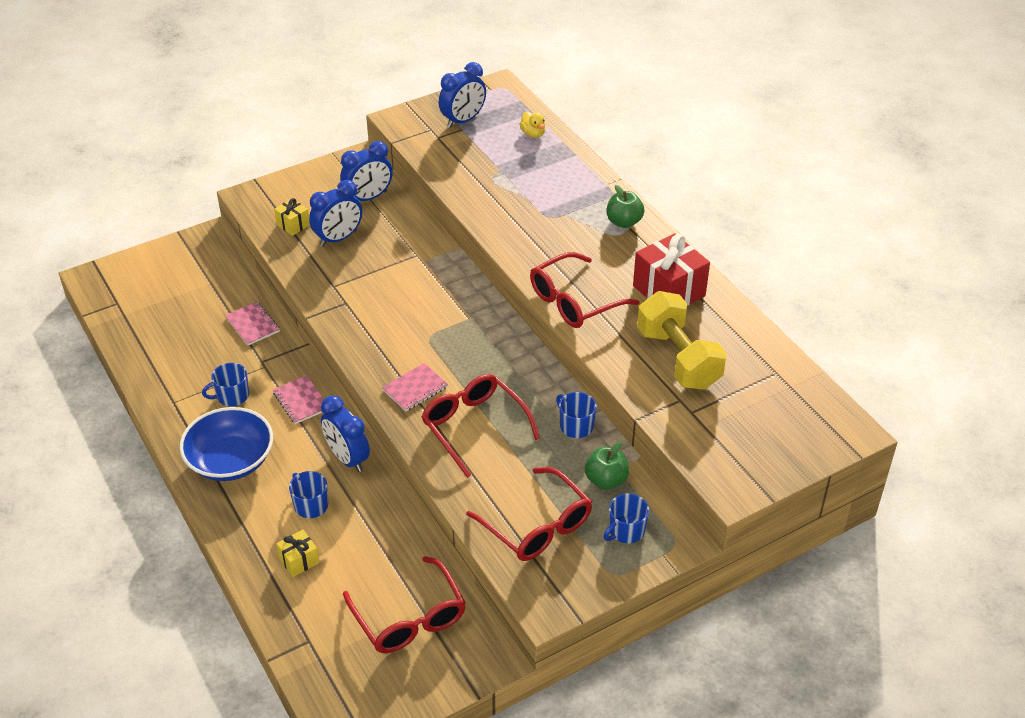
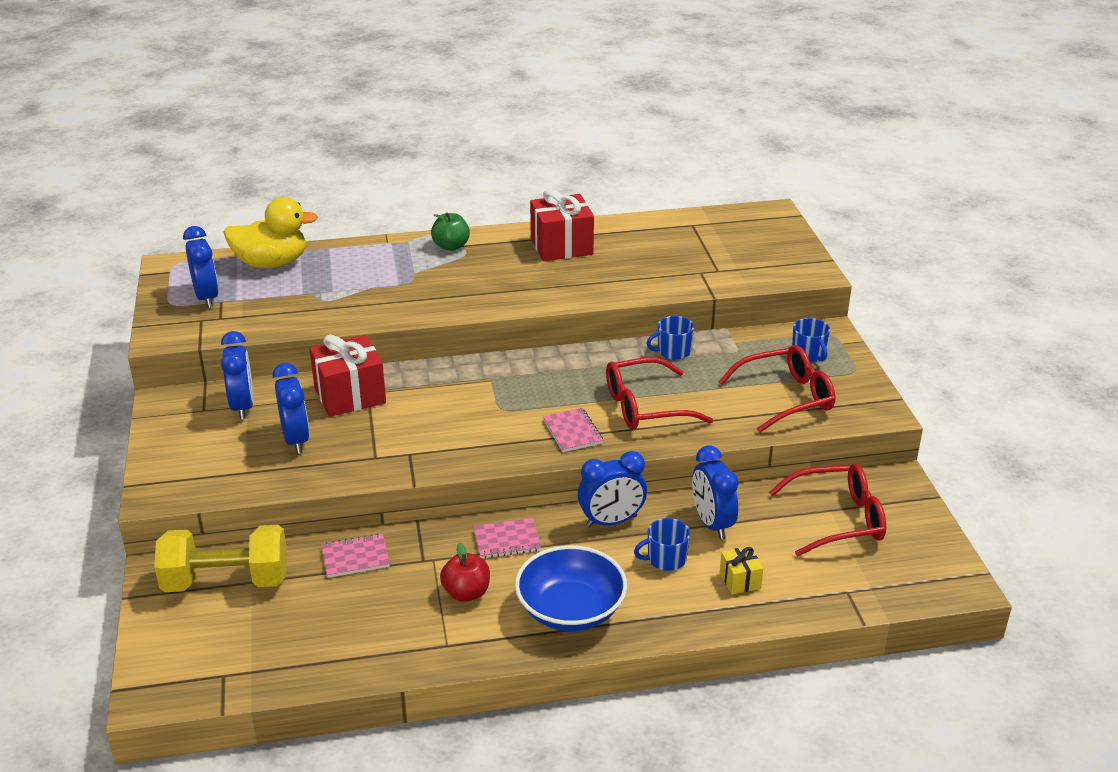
camera: 70 degrees left, 10 degrees down
(232, 396) = (466, 593): blue mug -> red apple
(293, 225) = (243, 468): yellow gift -> none
(369, 526) = (712, 523): none -> blue clock
(408, 246) = (350, 395): none -> red gift
(533, 134) = (272, 263): yellow duck -> yellow duck, size x2.20
(574, 301) = (543, 294): red glasses -> none
(606, 480) = (746, 351): green apple -> none
(678, 359) = (650, 261): yellow dumbbell -> yellow dumbbell (226, 581)

